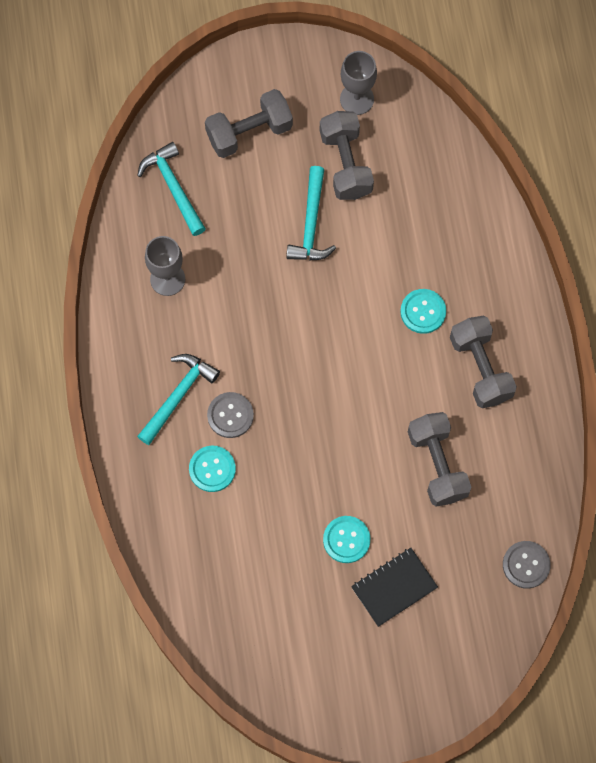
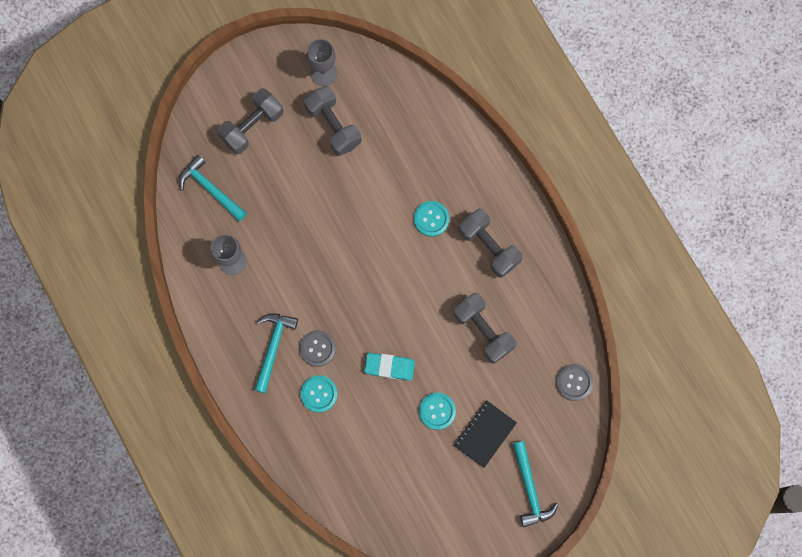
camera: 20 degrees left, 5 degrees up
(308, 467) = (389, 367): none -> turquoise eraser
(311, 224) = (324, 181): turquoise hammer -> turquoise hammer (530, 489)

